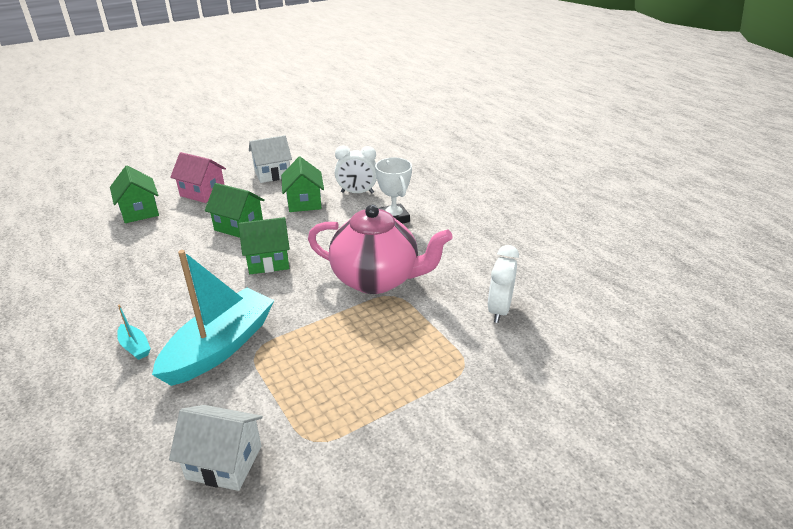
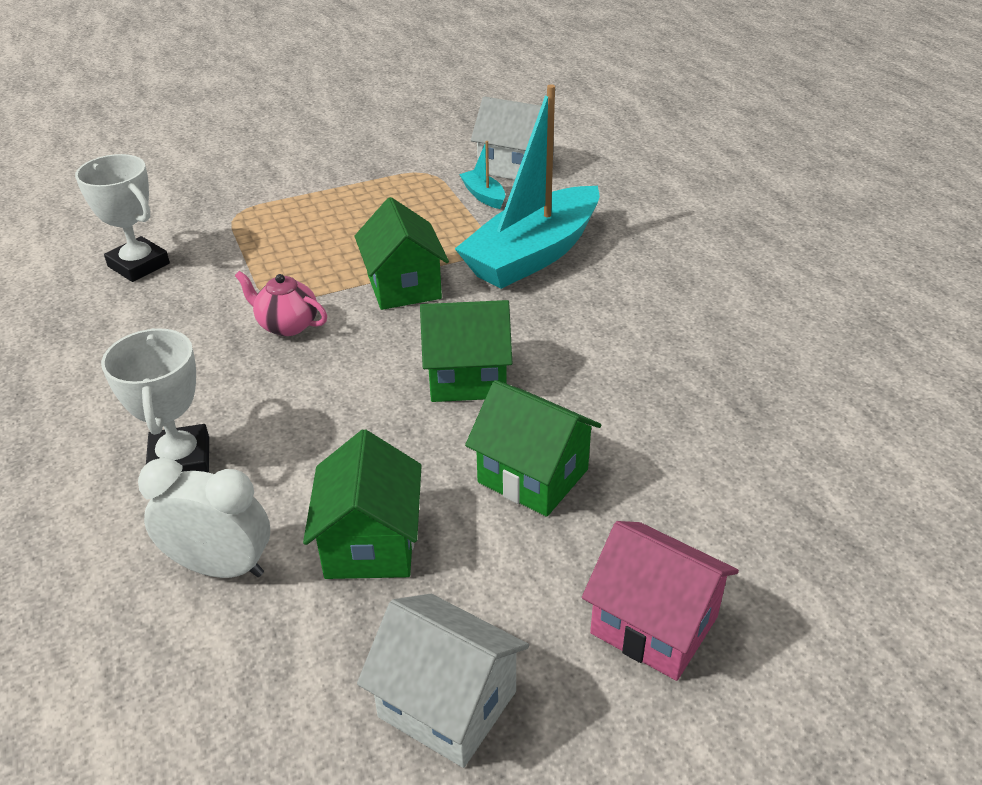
camera: 170 degrees left, 5 degrees up
(135, 347) = (649, 264): turquoise boat -> turquoise boat (483, 196)
(140, 211) = (799, 559): green house -> green house (404, 286)
(272, 174) = (447, 704): white house -> white house turned 45 degrees clockwise
(377, 279) = (287, 325): pink teapot -> pink teapot, size x0.42
(499, 310) = (139, 265): white clock -> white trophy

